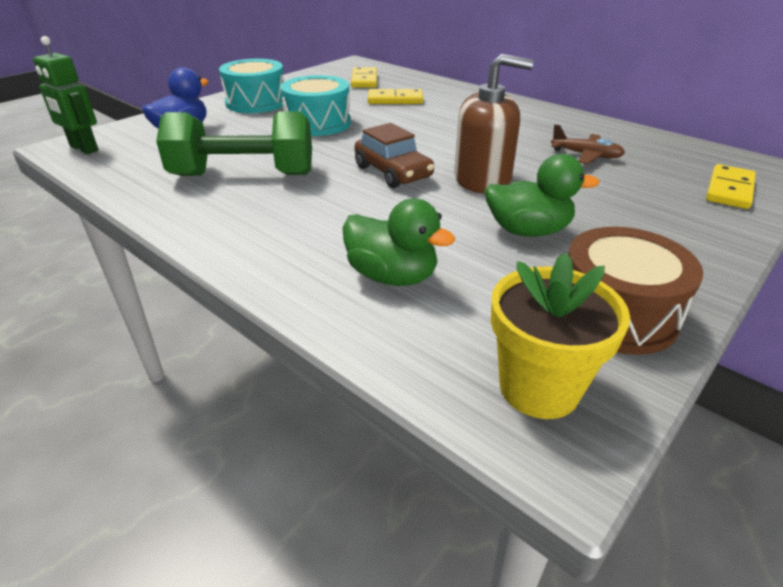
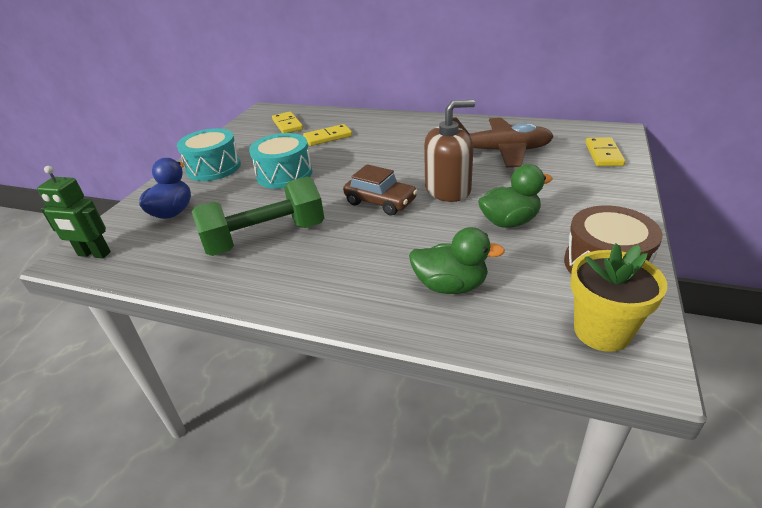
camera: 20 degrees left, 0 degrees up
(586, 155) = (500, 151): brown plane -> brown plane, size x1.95

